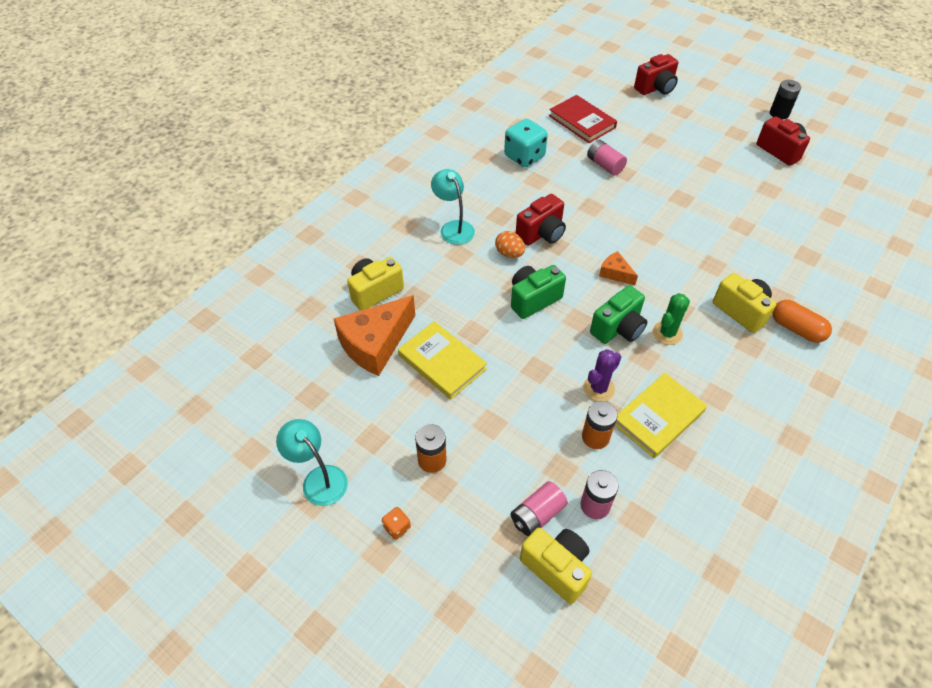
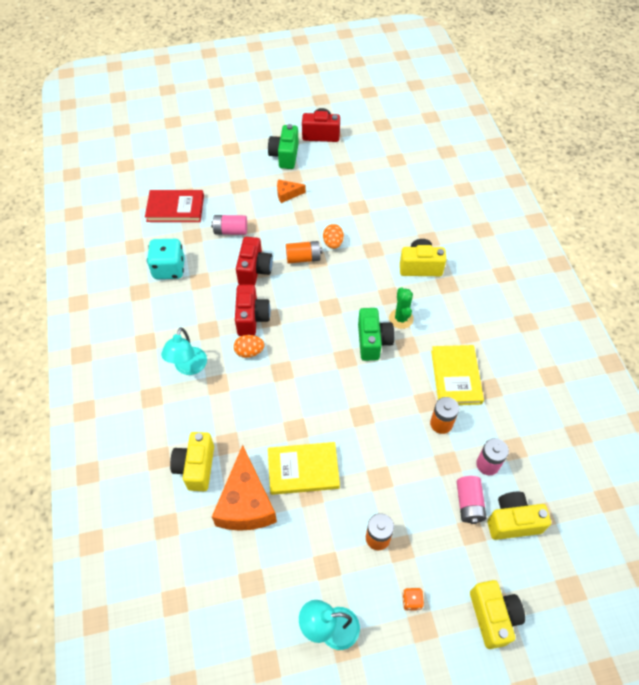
camera: 50 degrees left, 5 degrees up
(442, 612) = (493, 616): none -> yellow camera
(453, 227) = (188, 367): turquoise lamp -> turquoise lamp turned 90 degrees counterclockwise
(533, 299) = (303, 370): green camera -> green camera (285, 156)
(598, 388) = (408, 391): purple cactus -> none
(615, 273) = (328, 305): orange cheese -> orange cheese (287, 194)
(640, 225) = (303, 258): none -> orange battery
(655, 88) = (193, 142): red camera -> red camera (254, 270)
(681, 234) = (333, 243): none -> orange egg
(779, 113) = (291, 106): black battery -> none
(796, 329) = (457, 252): orange capsule -> none

